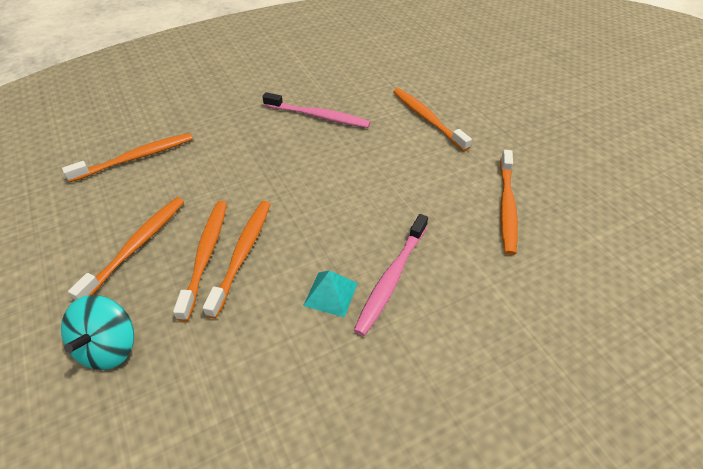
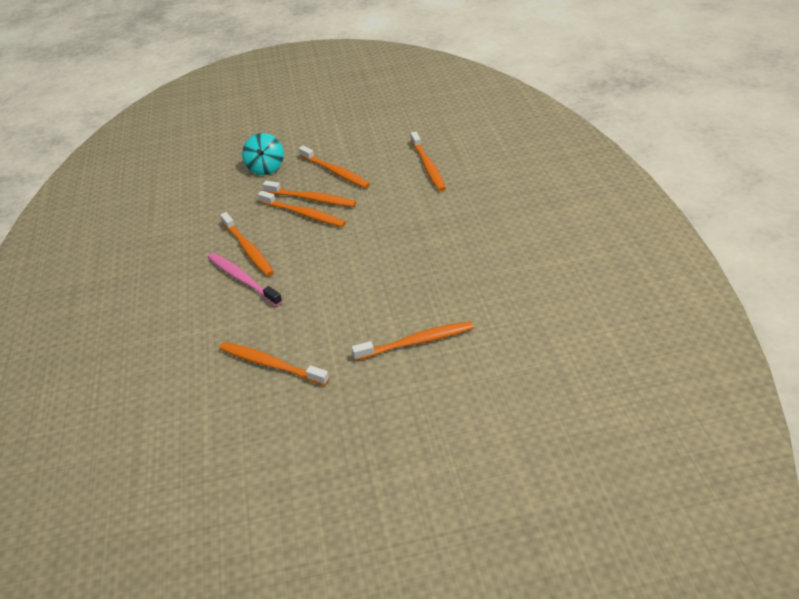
camera: 110 degrees right, 5 degrees down
(109, 347) = (266, 168): turquoise spinning top -> turquoise spinning top turned 120 degrees counterclockwise
(319, 116) = (448, 265): pink toothbrush -> none
(330, 294) = (248, 249): turquoise pyramid -> orange toothbrush

